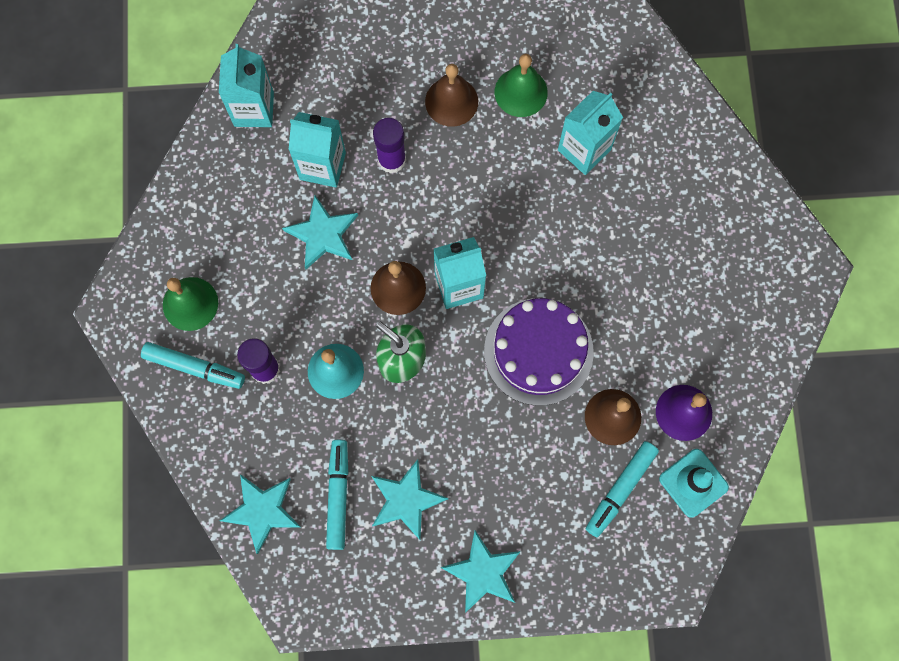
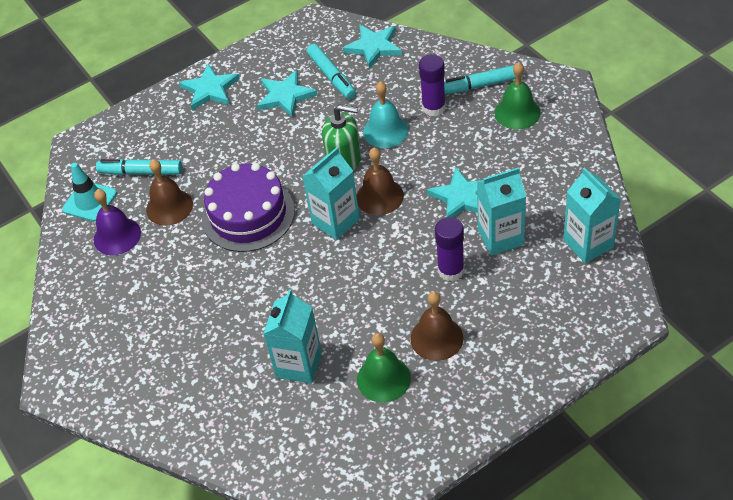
camera: 155 degrees right, 25 degrees down
(620, 489) = (141, 172): turquoise marker -> turquoise marker turned 90 degrees counterclockwise

